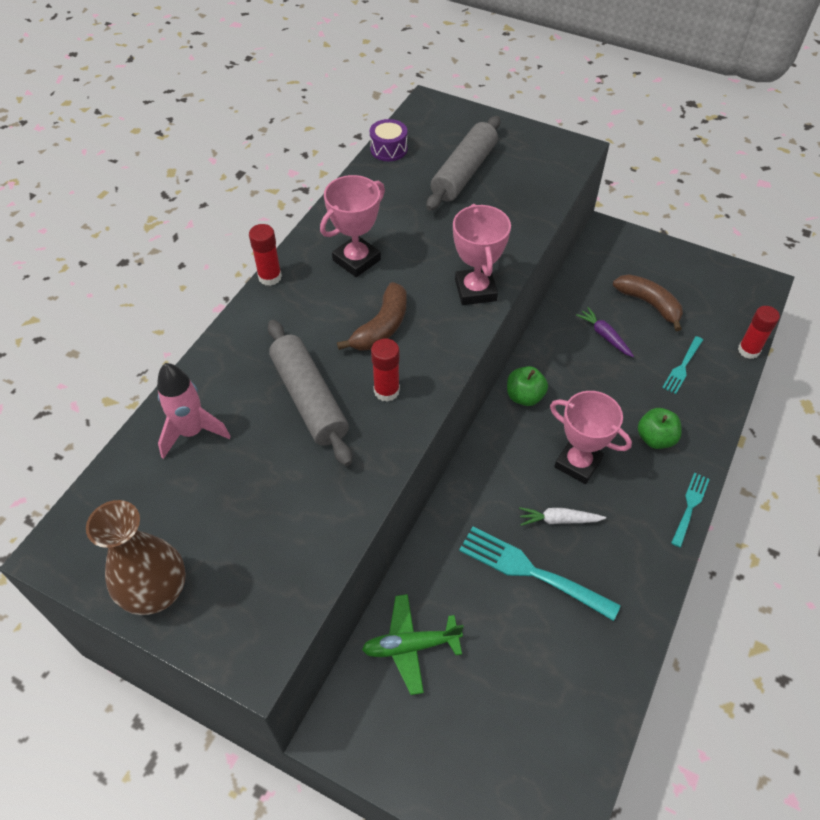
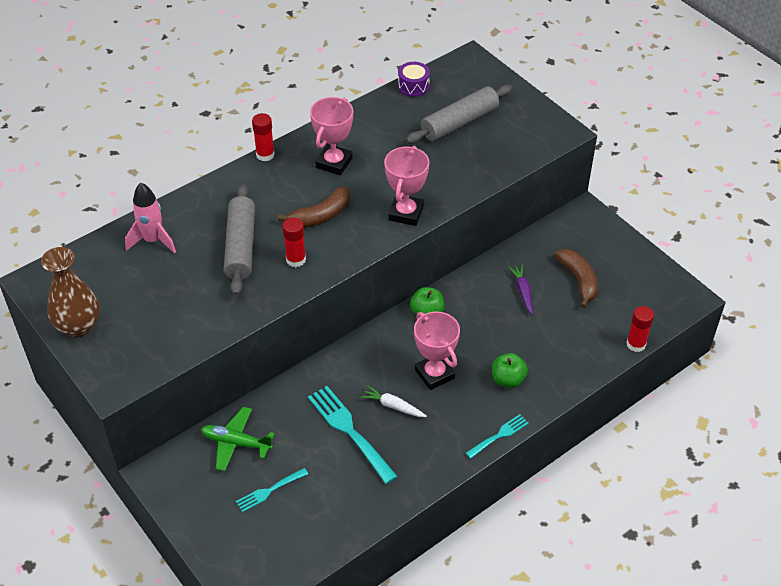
camera: 25 degrees right, 5 degrees down
(356, 260) = (334, 163): pink trophy -> pink trophy turned 45 degrees counterclockwise
(682, 367) = (570, 337): turquoise fork -> turquoise fork (269, 491)

